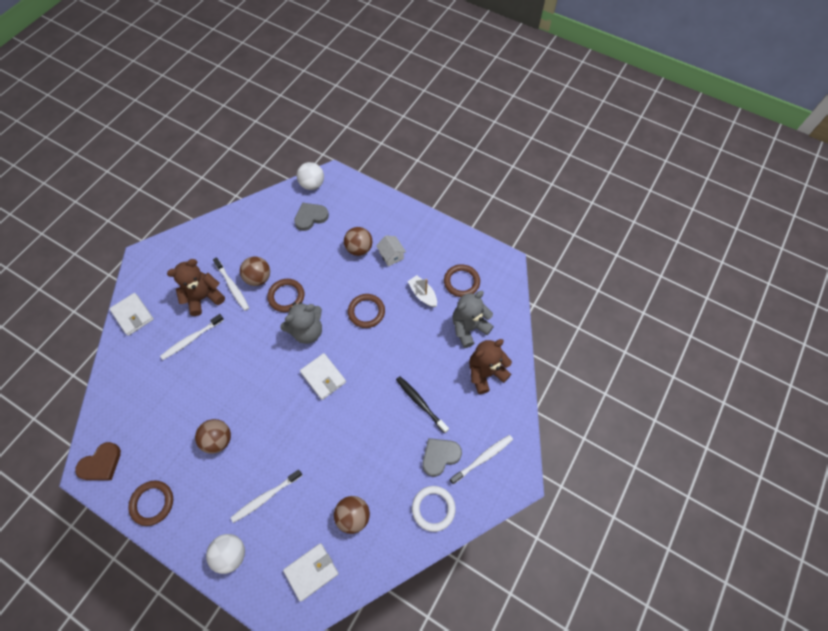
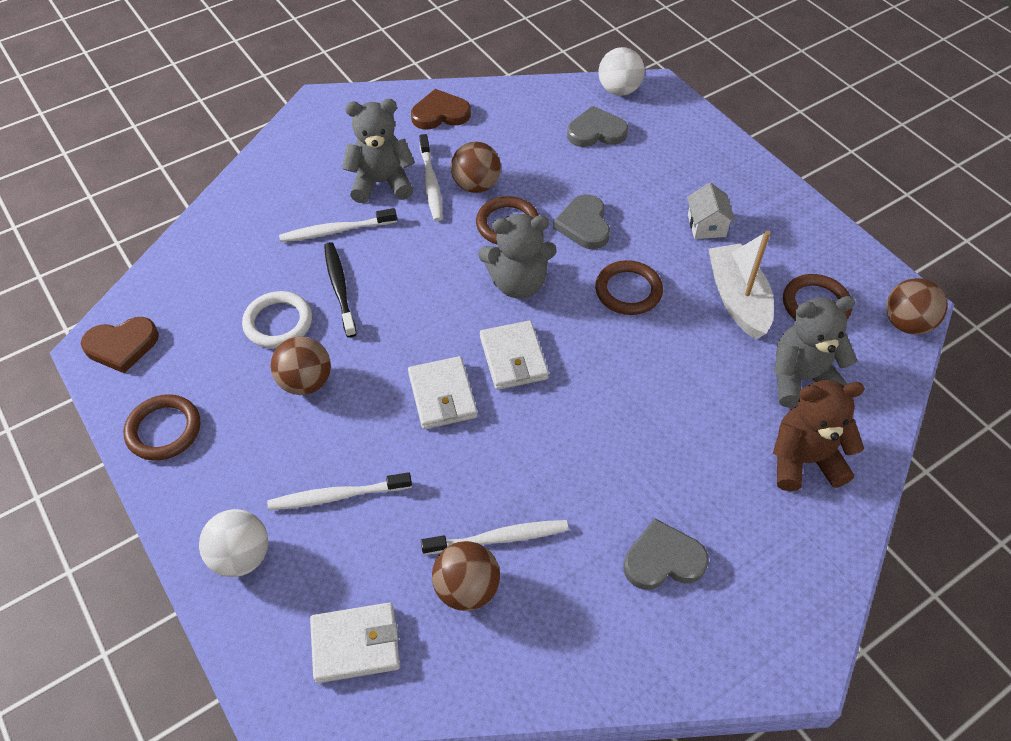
camera: 25 degrees right, 10 degrees down
(133, 315) = (269, 170): white wallet -> white wallet (442, 395)
(204, 297) = (381, 183): brown teddy bear -> grey teddy bear
(217, 238) = (440, 114): none -> brown heart
(328, 280) = (584, 225): none -> grey heart
(359, 249) = (656, 198): brown ball -> brown ball (906, 323)
(420, 403) = (663, 461): black toothbrush -> black toothbrush (339, 288)
(423, 294) = (737, 299): white boat -> white boat, size x1.56
(433, 508) = (614, 640): white ring -> white ring (278, 322)
(483, 458) = (743, 597): white toothbrush -> white toothbrush (499, 538)

